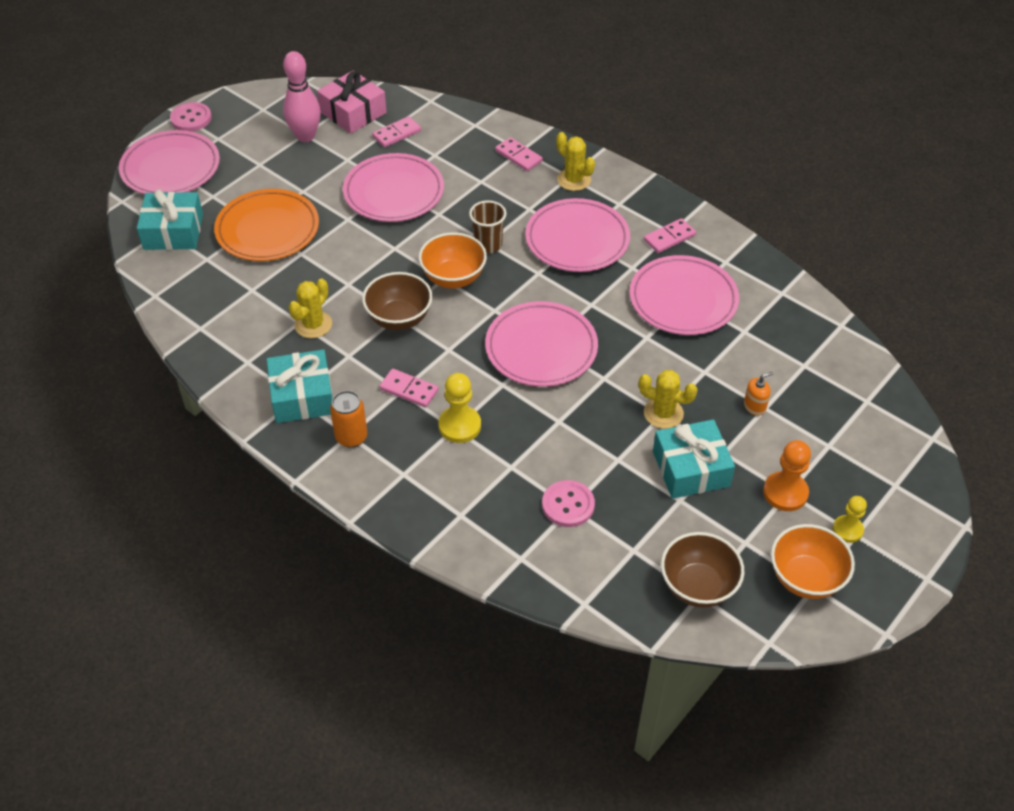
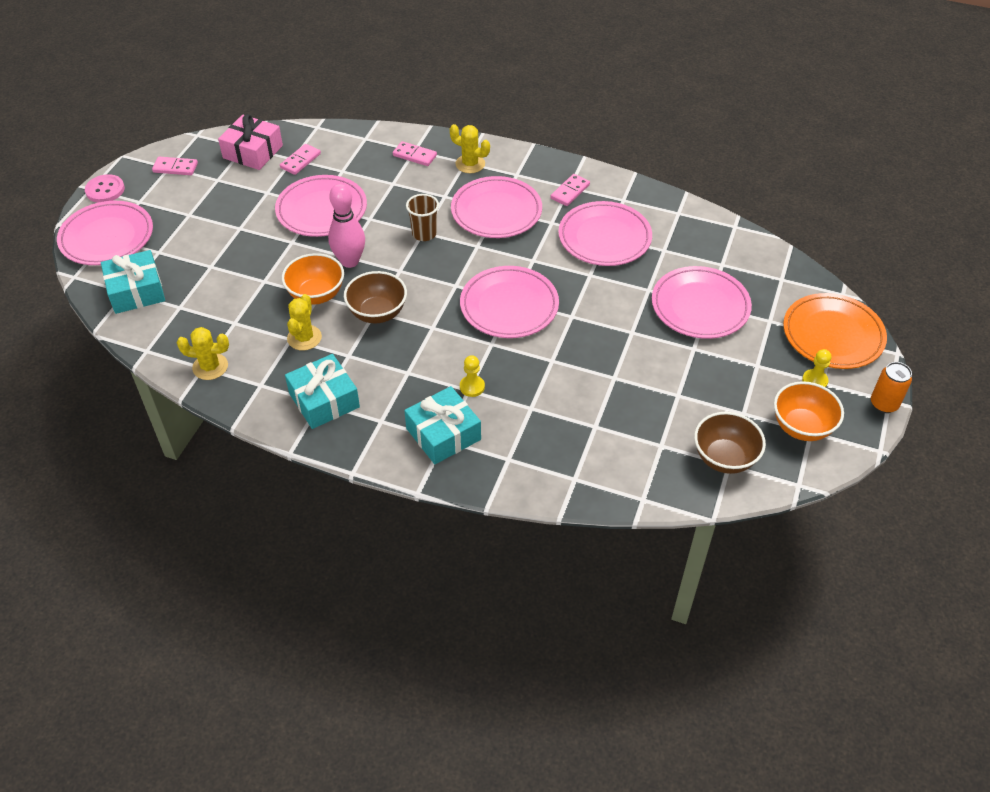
camera: 20 degrees left, 0 degrees up
(267, 230) = (224, 268): orange plate -> orange plate (833, 335)
(305, 136) = (219, 181): pink bowling pin -> pink bowling pin (350, 261)
(351, 437) = (384, 422): orange can -> orange can (884, 404)
(409, 390) = (414, 369): pink domino -> pink domino (175, 168)
(453, 278) = (408, 268): orange bowl -> orange bowl (316, 295)
(459, 426) = (472, 387): yellow pawn -> yellow pawn, size x0.66
(568, 505) = (592, 425): pink button -> none
(663, 413) = (632, 331): yellow cactus -> yellow cactus (210, 367)
(691, 468) = (674, 368): turquoise gift -> turquoise gift (443, 434)
(754, 406) = (700, 306): orange soap dispenser -> pink plate
(785, 492) = (755, 366): orange pawn -> none

